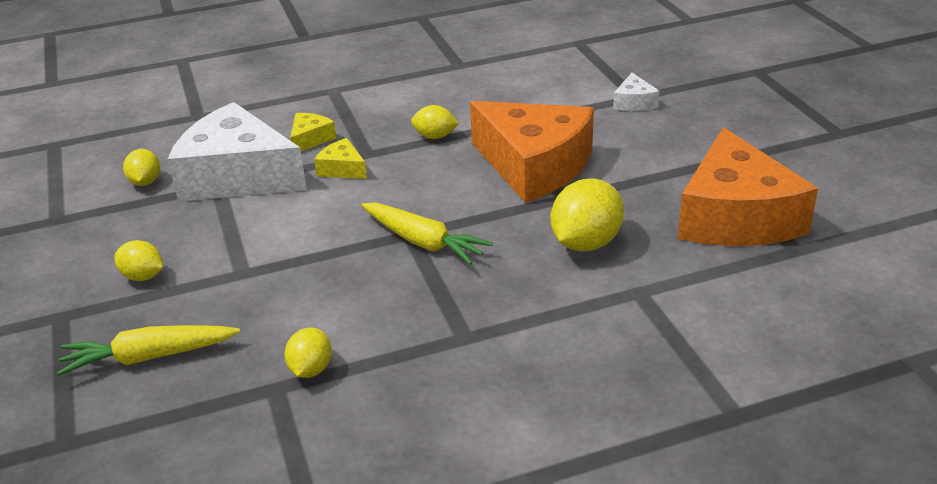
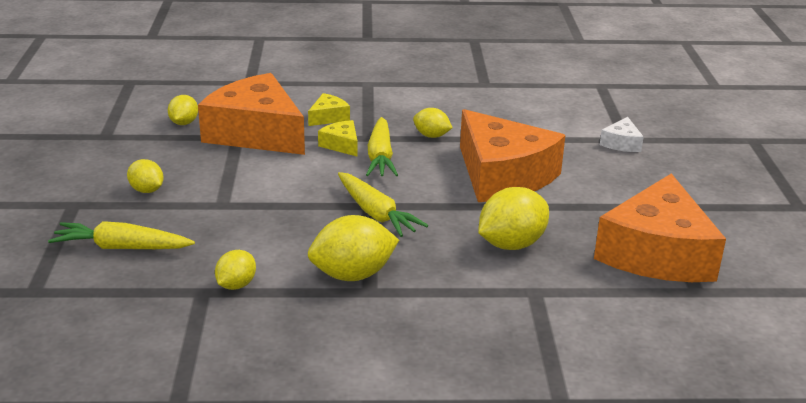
camera: 15 degrees right, 5 degrees down
(237, 176) = (256, 133): white cheese -> orange cheese
(392, 173) = (380, 157): none -> yellow carrot
(436, 322) = (352, 275): none -> yellow lemon

